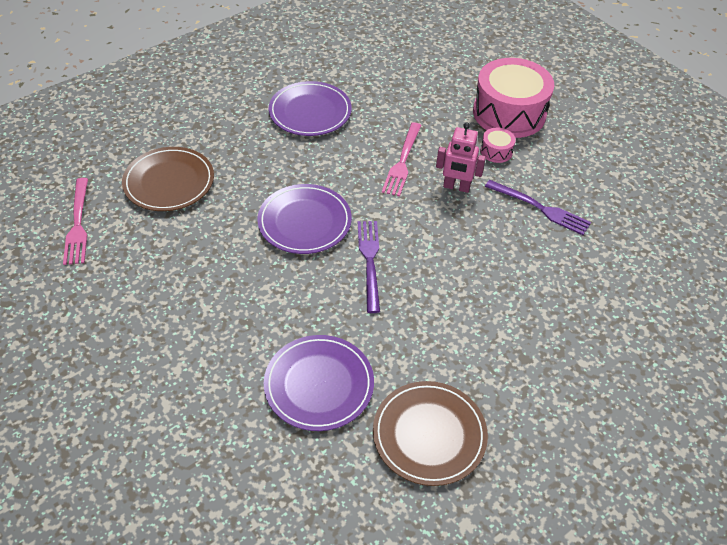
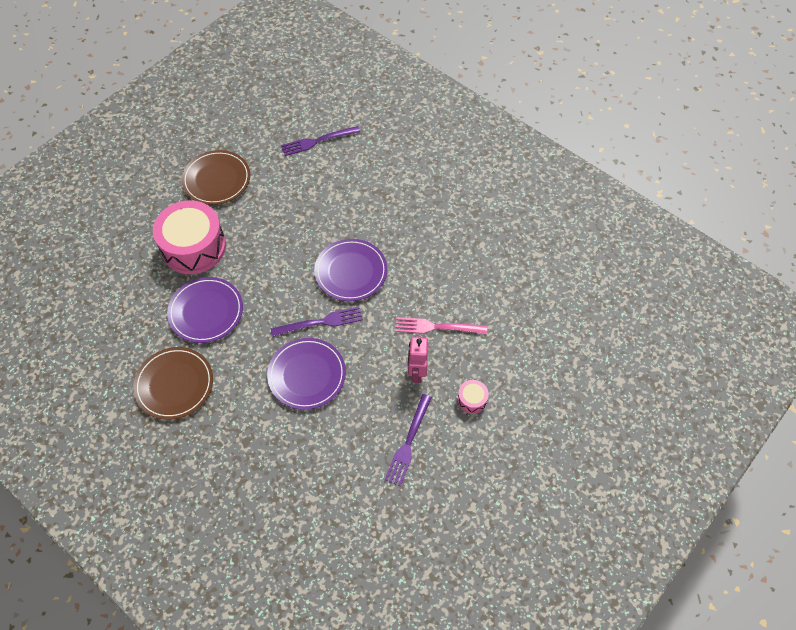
camera: 80 degrees right, 10 degrees up
(78, 225) = (317, 141): pink fork -> purple fork
(169, 182) = (370, 178): brown plate -> brown plate (216, 180)
(310, 112) = (478, 248): purple plate -> purple plate (307, 375)
(509, 113) = (530, 406): pink drum -> pink drum (194, 247)

